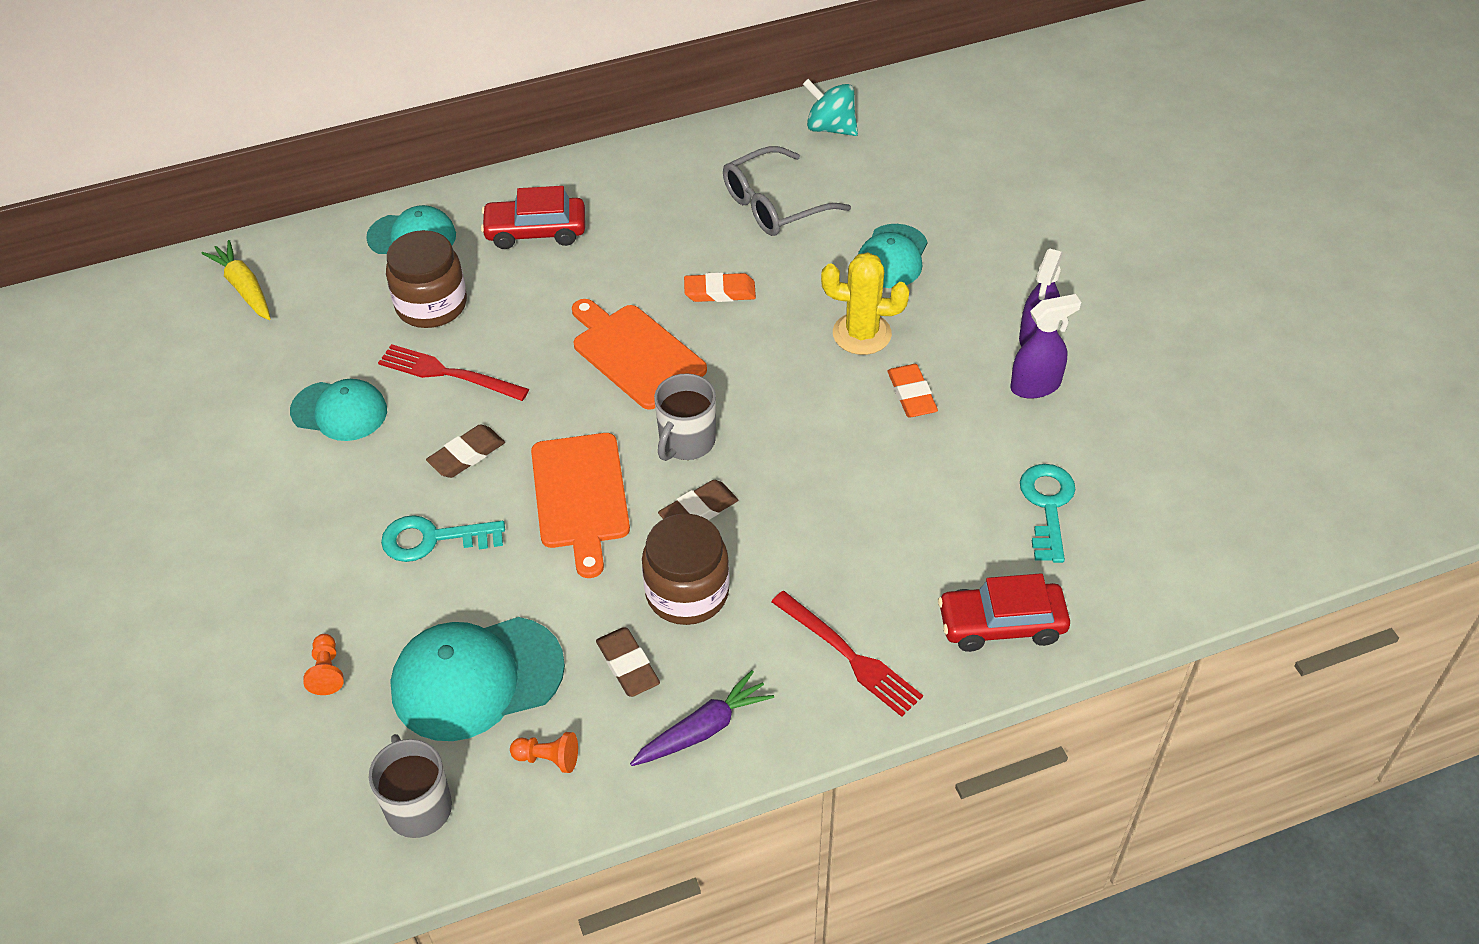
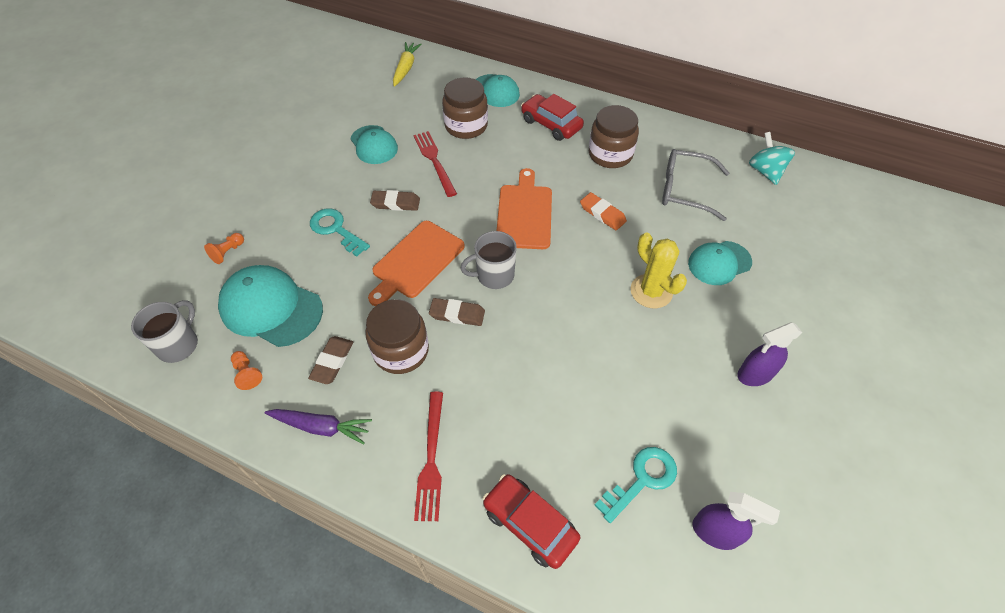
camera: 45 degrees right, 5 degrees up
(648, 220) = (610, 154): none -> brown jar
(911, 394) = (639, 346): orange eraser -> none
(1036, 386) = (720, 402): purple spray bottle -> purple spray bottle (715, 532)

